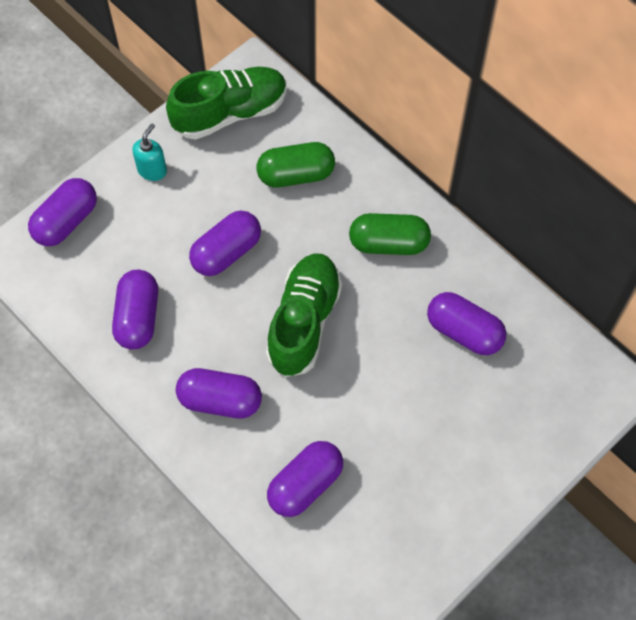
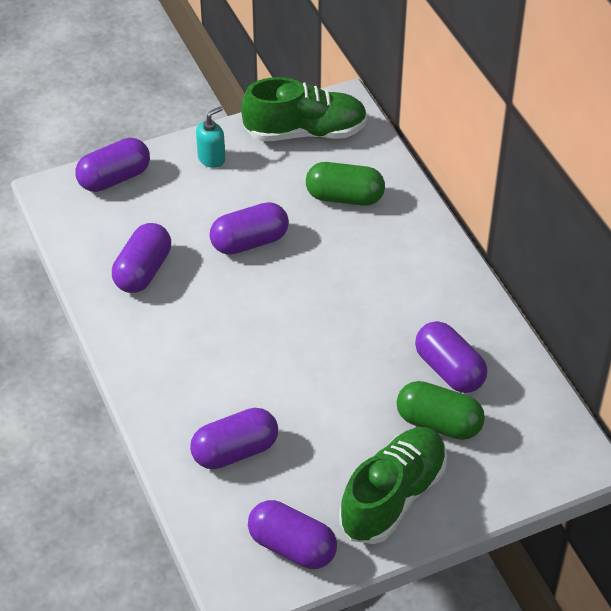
camera: 20 degrees right, 15 degrees down
(220, 400) = (187, 359): purple capsule -> purple capsule (292, 546)
(304, 322) = (296, 318): green shoe -> green shoe (393, 497)
(388, 243) = (408, 276): green capsule -> green capsule (438, 423)

